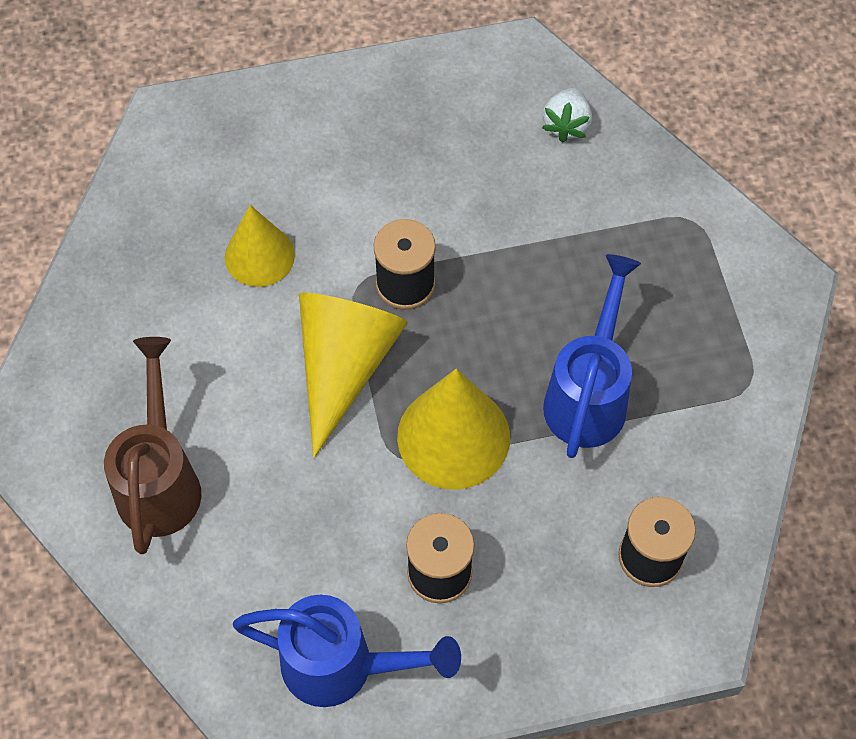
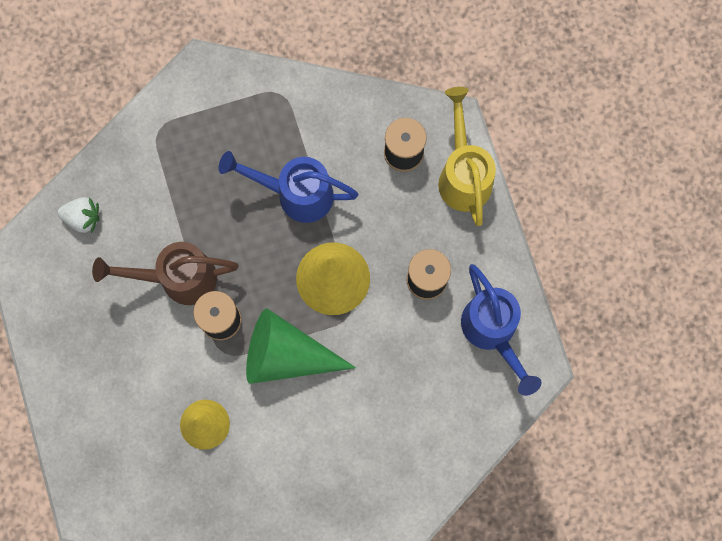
camera: 95 degrees left, 15 degrees up
(160, 479) = (380, 467): brown watering can -> brown watering can (178, 278)
(343, 666) = (493, 332): blue watering can -> blue watering can turned 150 degrees clockwise
(344, 366) = (287, 355): yellow cone -> green cone
(611, 646) = (463, 174): none -> yellow watering can

